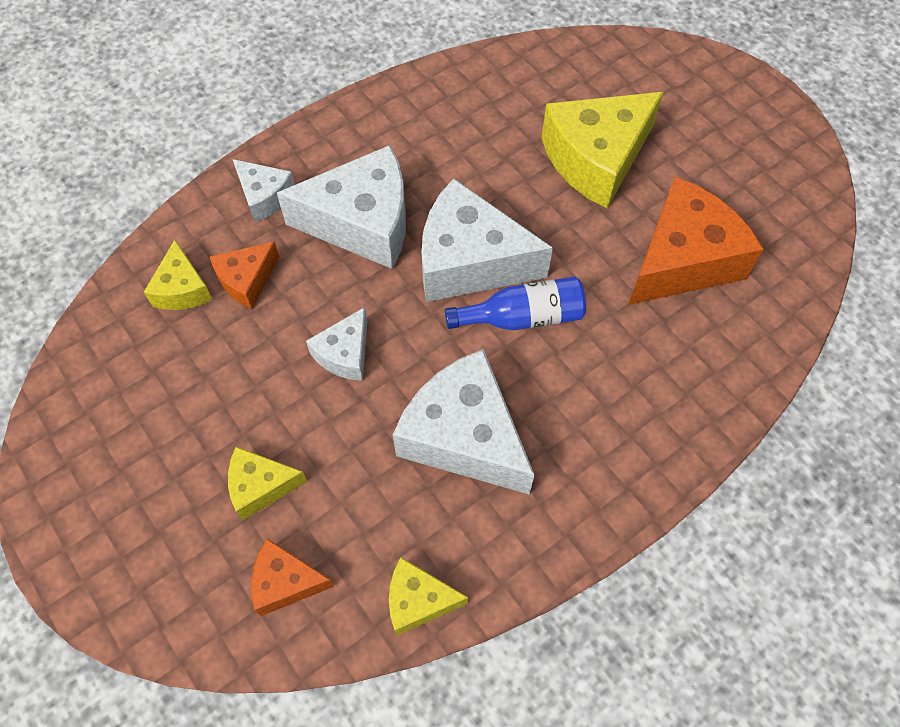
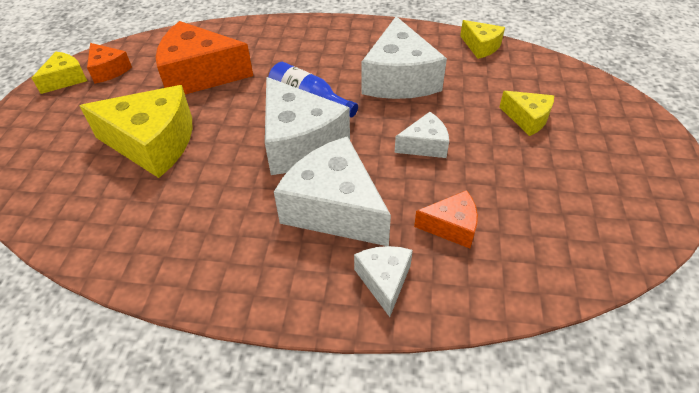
camera: 135 degrees left, 15 degrees down
(182, 289) = (505, 253): yellow cheese -> yellow cheese (66, 79)
(286, 582) = (541, 81): orange cheese -> orange cheese (108, 70)

